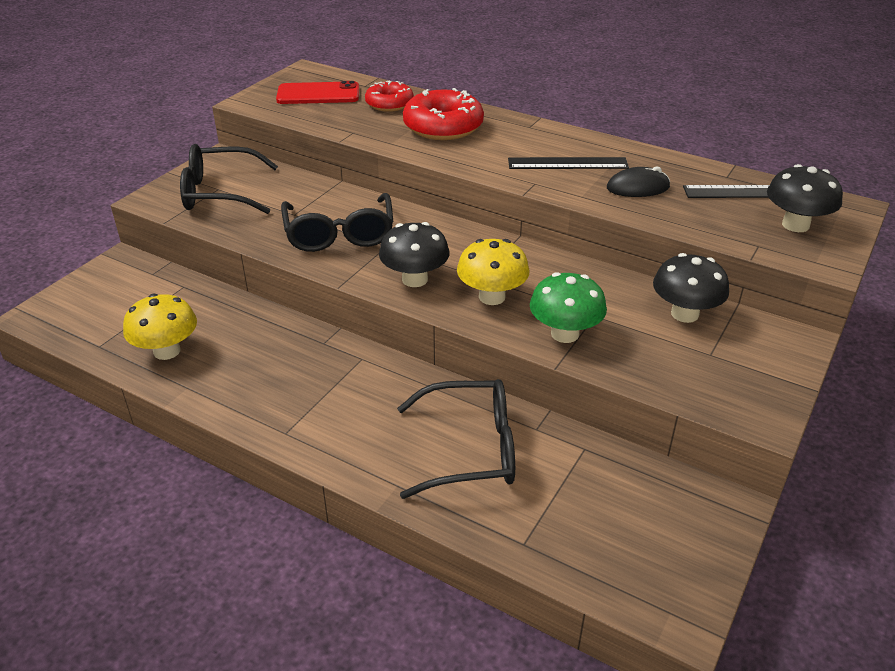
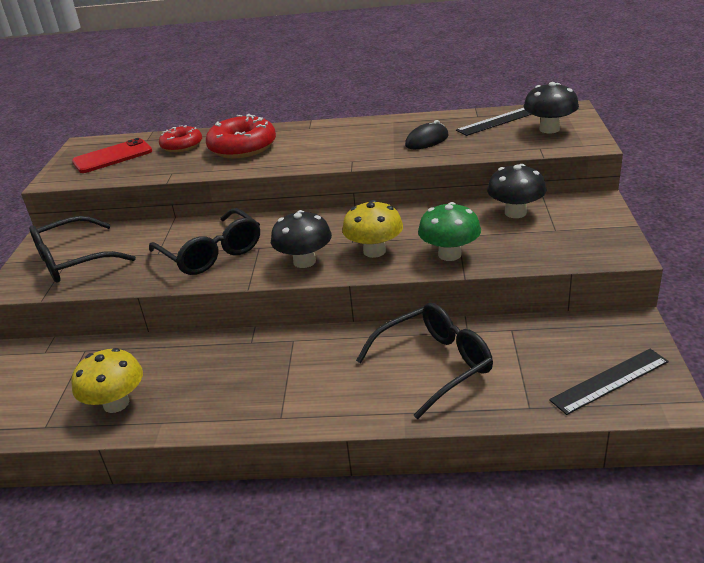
camera: 25 degrees left, 5 degrees down
(567, 163) = (362, 141): black ruler -> black ruler (609, 380)

